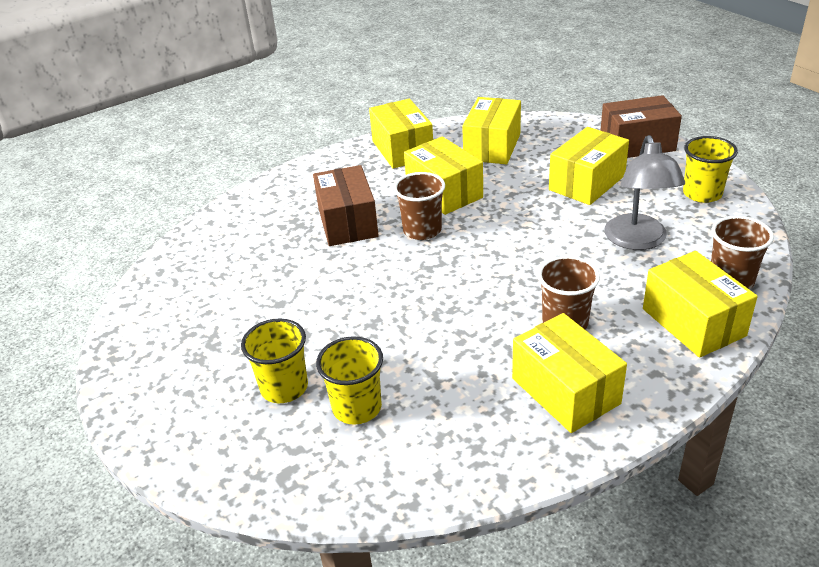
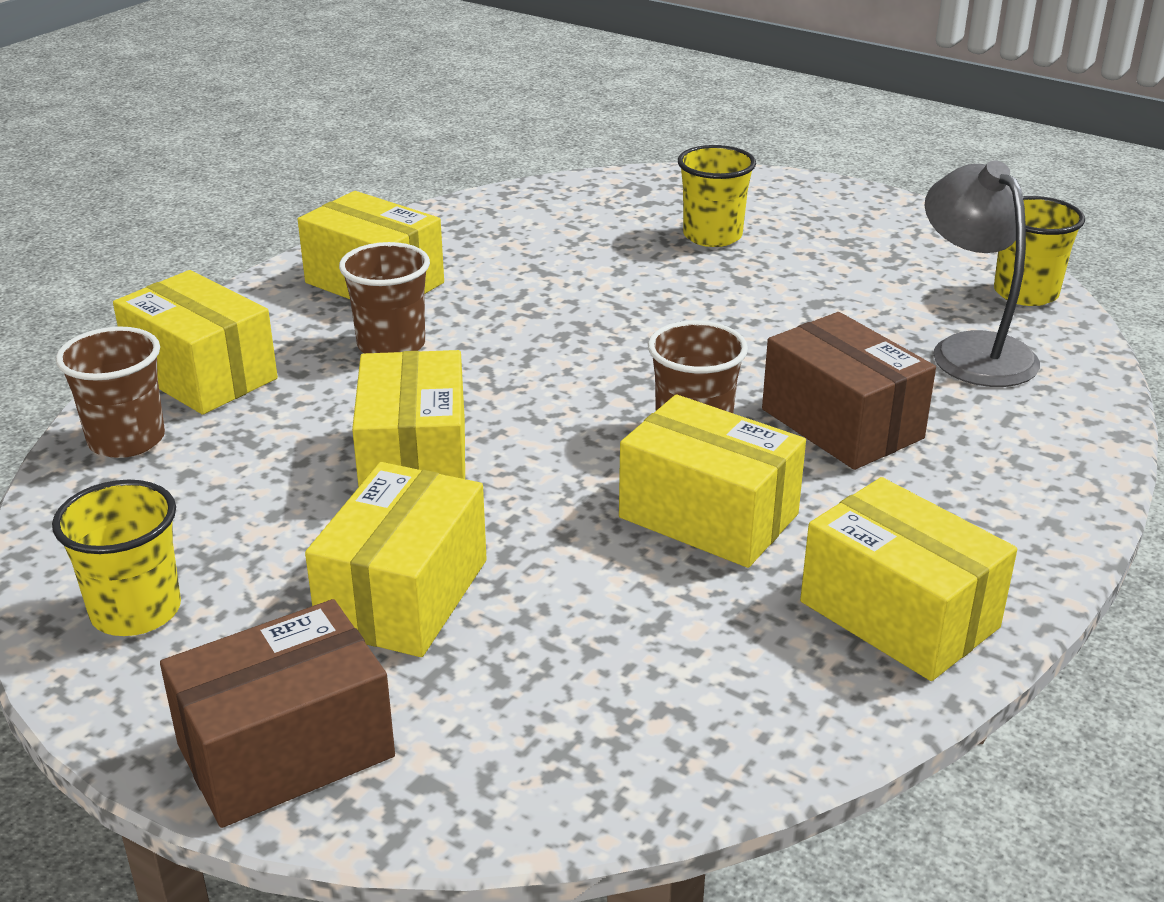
camera: 155 degrees right, 5 degrees down
(357, 407) = (613, 235): yellow cup -> yellow cup (1025, 293)
(492, 147) = (678, 666): yellow box -> yellow box (414, 461)
(638, 241) = (284, 480): grey lamp -> grey lamp (971, 350)

